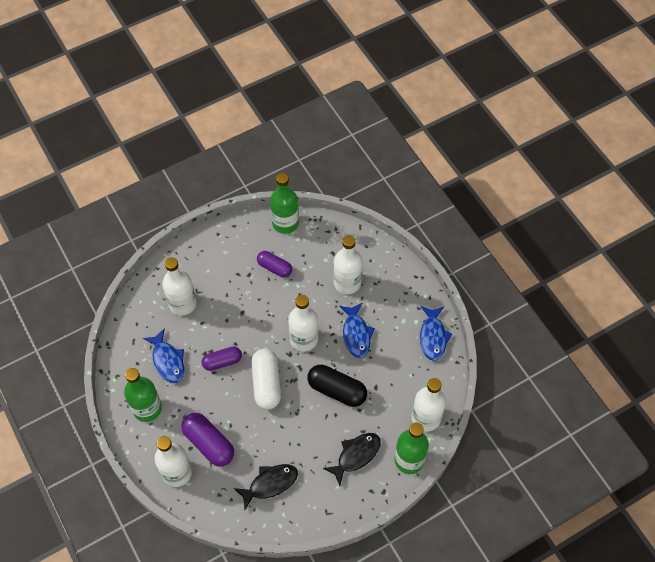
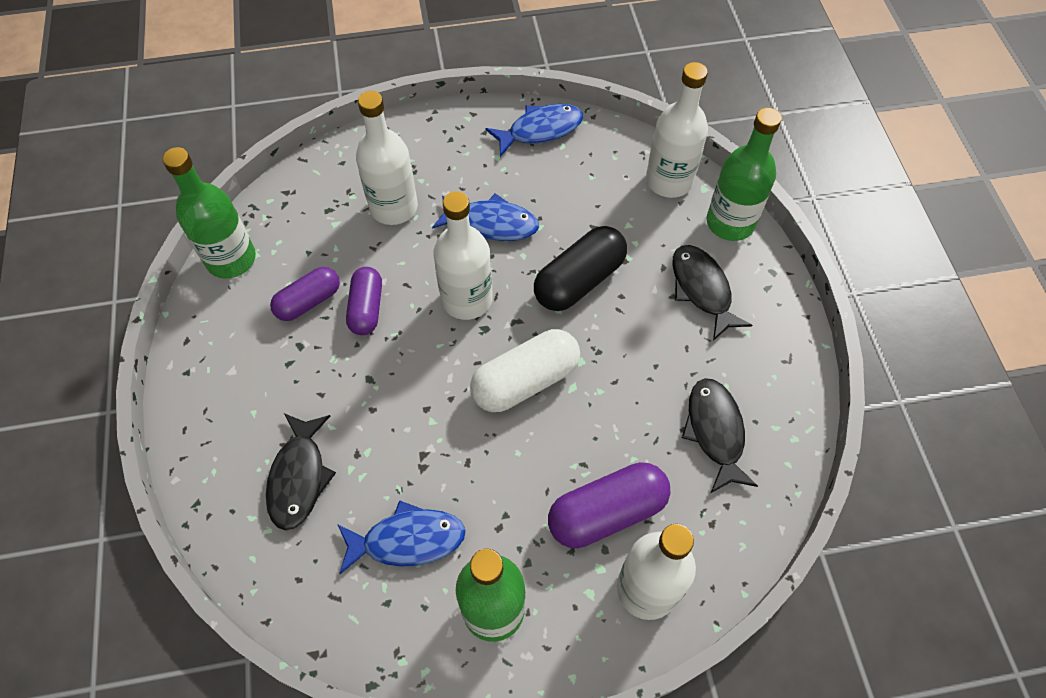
camera: 70 degrees left, 0 degrees up
(182, 303) = (299, 477): white bottle -> black fish
(222, 362) = (452, 441): purple capsule -> purple capsule (366, 308)
(266, 383) = (525, 381): white capsule -> white capsule turned 45 degrees counterclockwise
(433, 337) = (540, 130): blue fish -> blue fish turned 45 degrees counterclockwise

